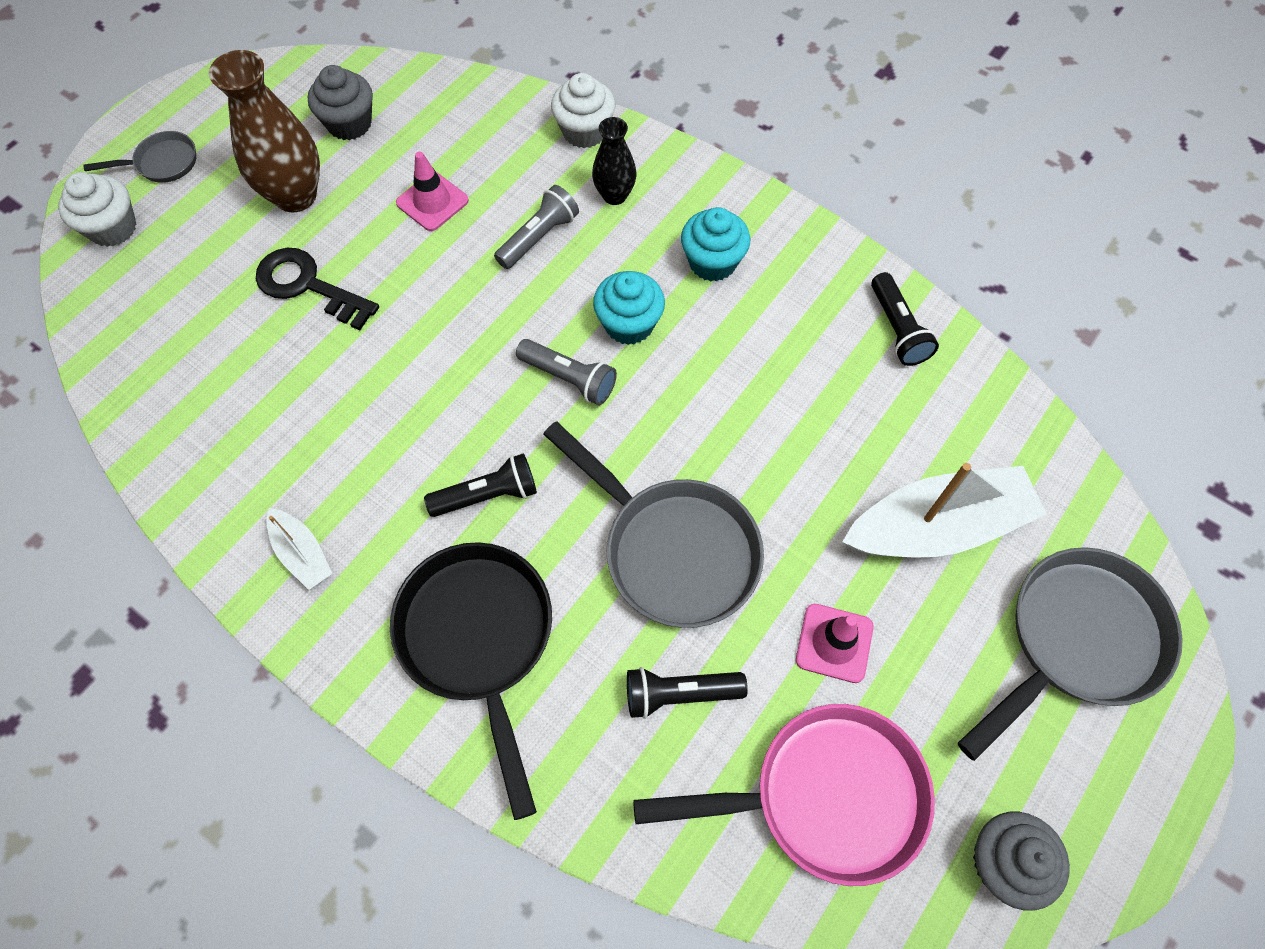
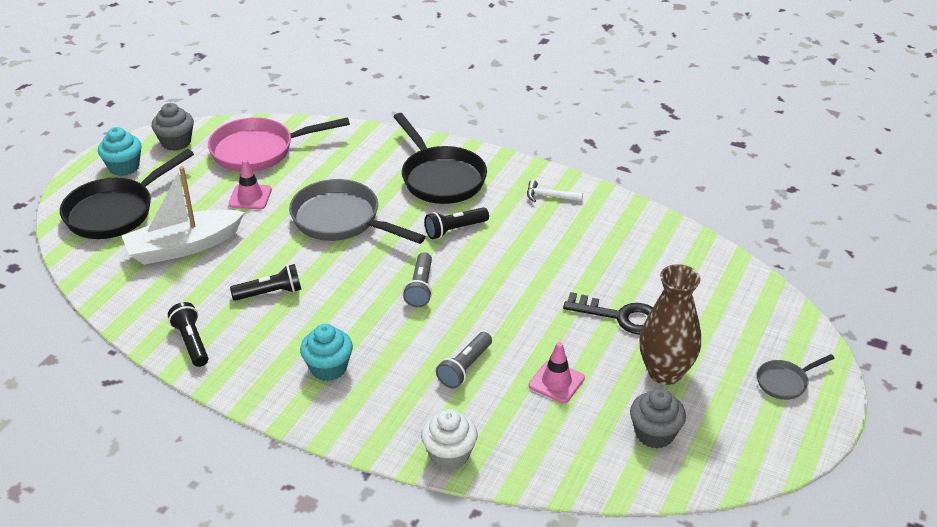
camera: 170 degrees right, 25 degrees down
(113, 228) = (784, 334): white cupcake -> none
(302, 554) = (549, 196): white boat -> white hammer
(569, 379) = (420, 288): grey flashlight -> grey flashlight turned 105 degrees counterclockwise
(614, 195) = (412, 405): black vase -> none
(629, 324) = (385, 322): turquoise cupcake -> turquoise cupcake (124, 167)
(679, 693) = (332, 172): black flashlight -> black flashlight (270, 293)
(1076, 641) = (115, 212): grey pan -> black pan

